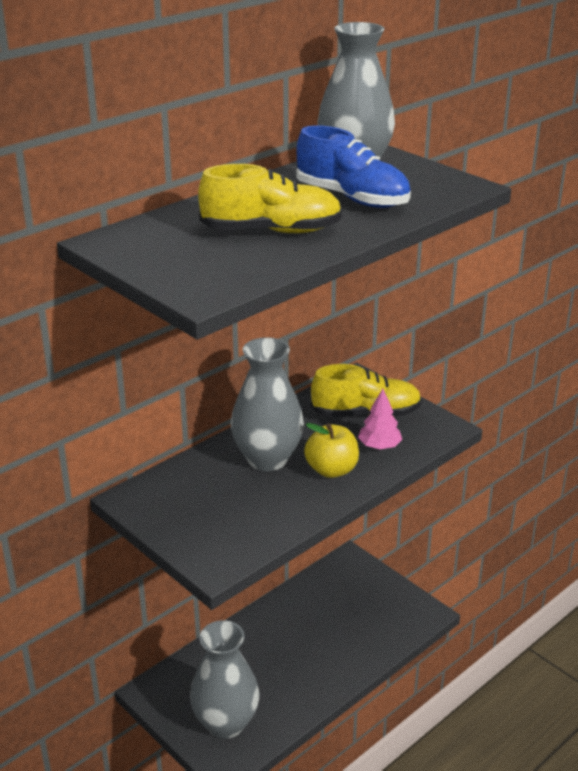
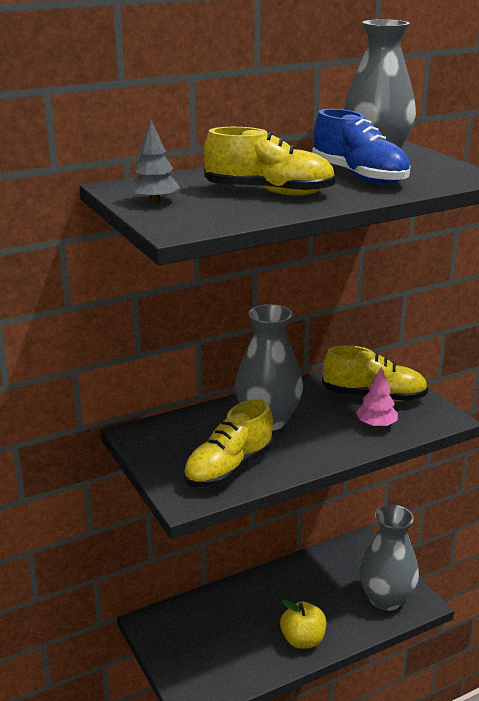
camera: 15 degrees right, 5 degrees down
(156, 258) = (154, 201): none -> grey tree
(226, 723) = (204, 664): grey vase -> grey vase (386, 599)
(247, 521) = (229, 468): none -> yellow shoe
(331, 470) = (323, 438): yellow apple -> yellow apple (302, 640)

